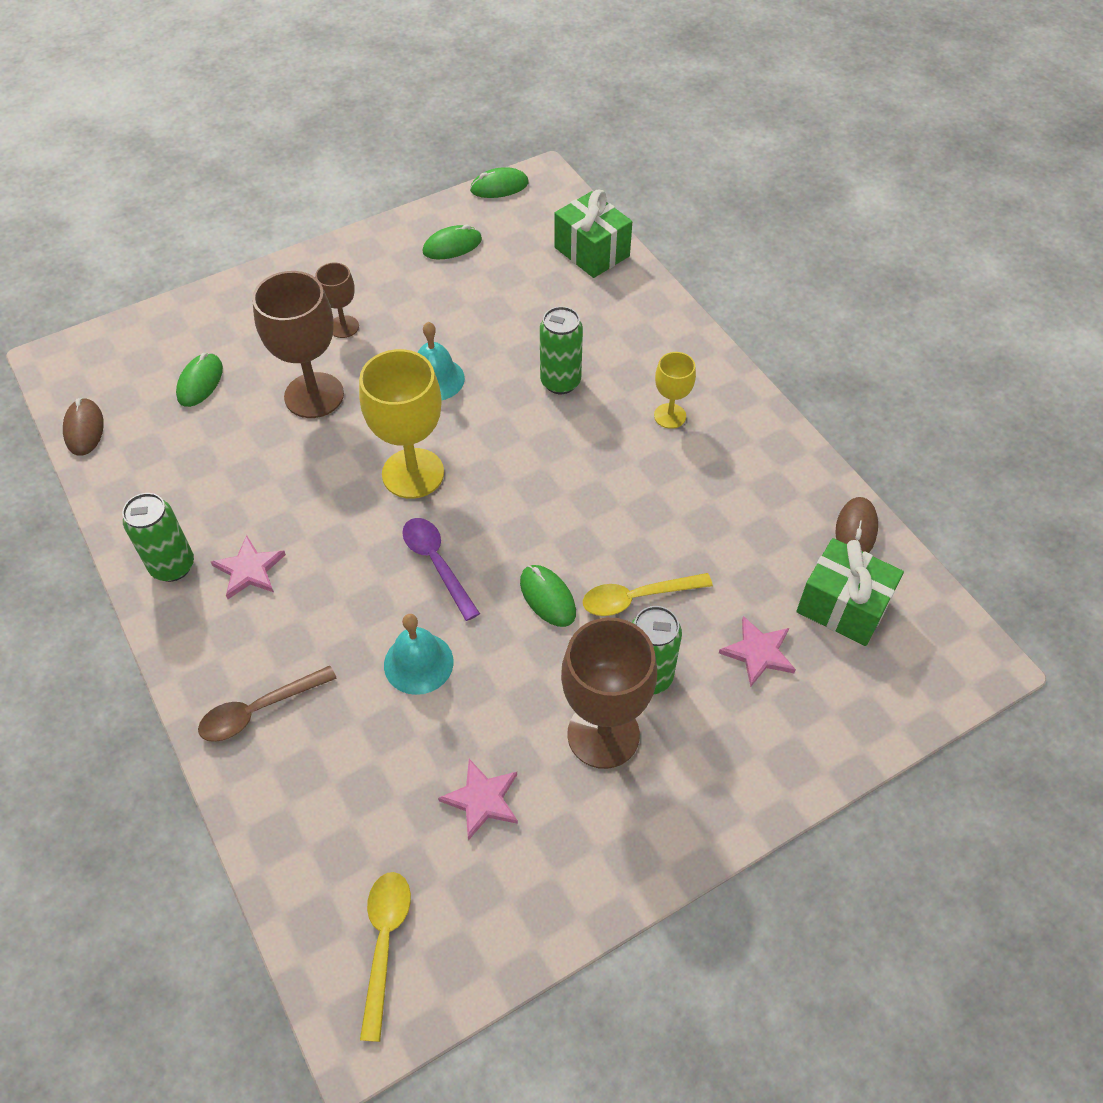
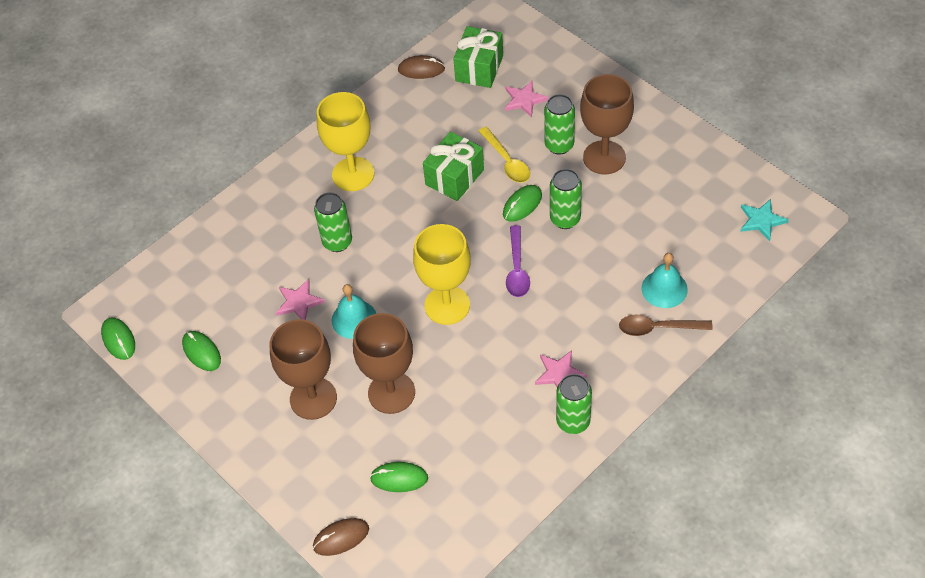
camera: 100 degrees left, 0 degrees up
(84, 429) = (470, 542): brown mouse -> brown mouse (341, 538)
(258, 710) = (657, 328): brown spoon -> brown spoon turned 135 degrees clockwise
(343, 327) = (313, 398): brown goblet -> brown goblet, size x1.86
(385, 942) = (761, 220): yellow spoon -> turquoise star
(418, 663) = (593, 256): turquoise bell -> turquoise bell (664, 289)
(436, 563) = (517, 269): purple spoon -> purple spoon turned 45 degrees counterclockwise
(482, 800) = (666, 201): pink star -> pink star (299, 302)
(500, 645) = (565, 219): none -> green can
(592, 252) = (191, 255): green gift -> green gift (454, 177)
(670, 416) = (353, 174): yellow goblet -> yellow goblet, size x1.86

